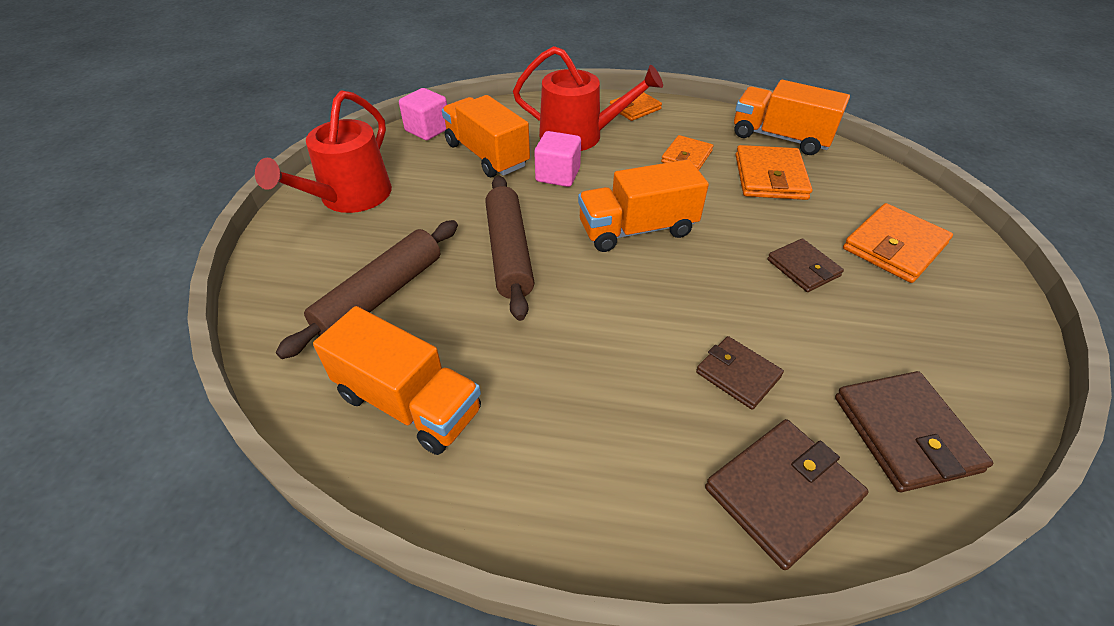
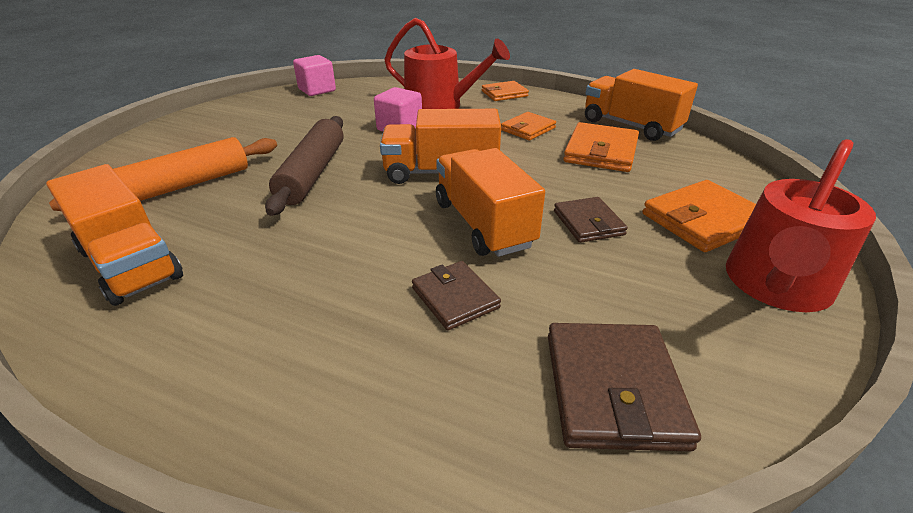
camera: 15 degrees right, 10 degrees down
(350, 197) = (218, 123): red watering can -> red watering can (775, 286)
(381, 295) = (181, 186): brown rolling pin -> orange rolling pin
(487, 155) = (350, 110): orange truck -> orange truck (483, 224)
(782, 493) = (424, 416): brown wallet -> none

